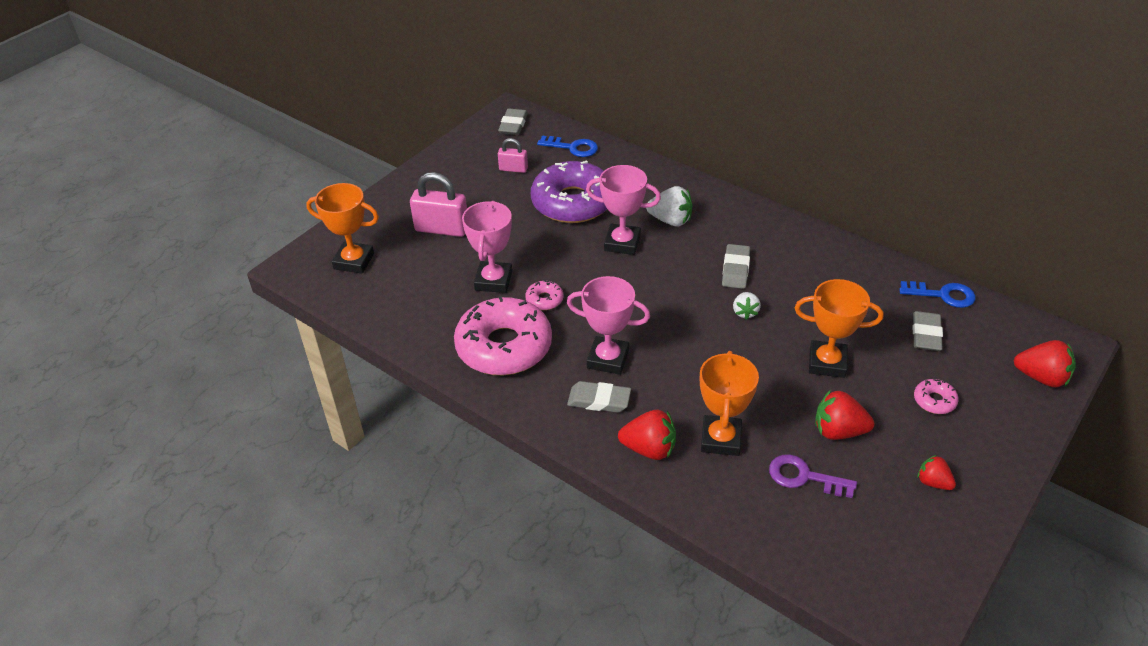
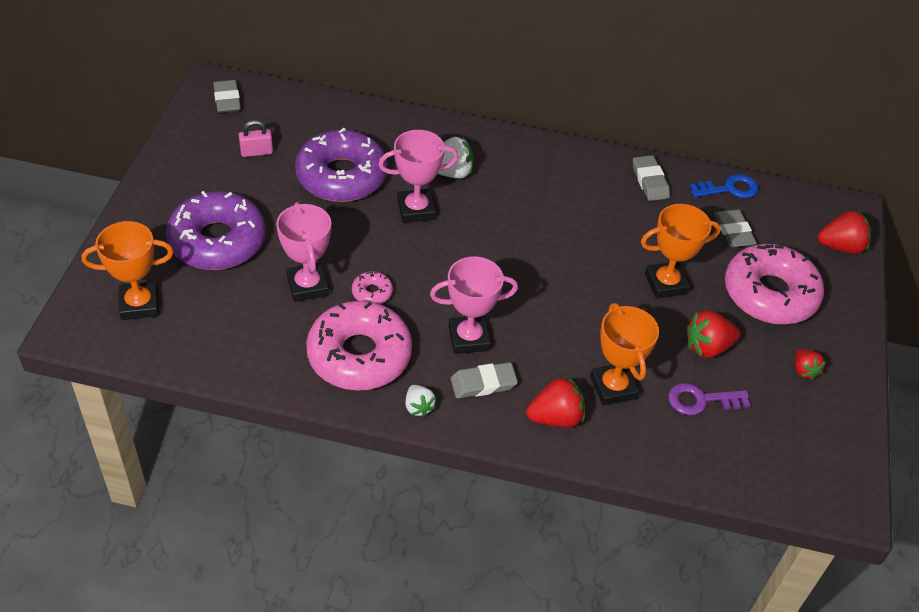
camera: 30 degrees left, 5 degrees up
(442, 229) = (217, 241): pink padlock -> purple donut
(572, 147) = (307, 113): blue key -> none
(735, 269) = (539, 210): grey eraser -> grey eraser (650, 181)
(745, 312) = (570, 253): white strawberry -> white strawberry (418, 407)
(933, 482) = (804, 370): red strawberry -> red strawberry turned 120 degrees counterclockwise
(934, 401) = (769, 294): pink donut -> pink donut, size x2.44

